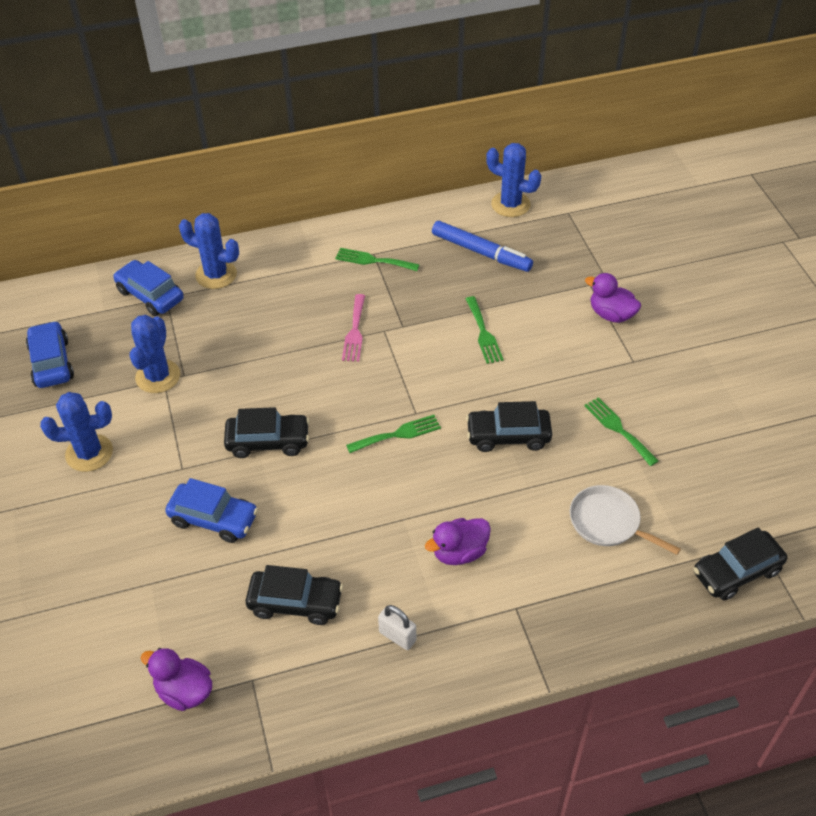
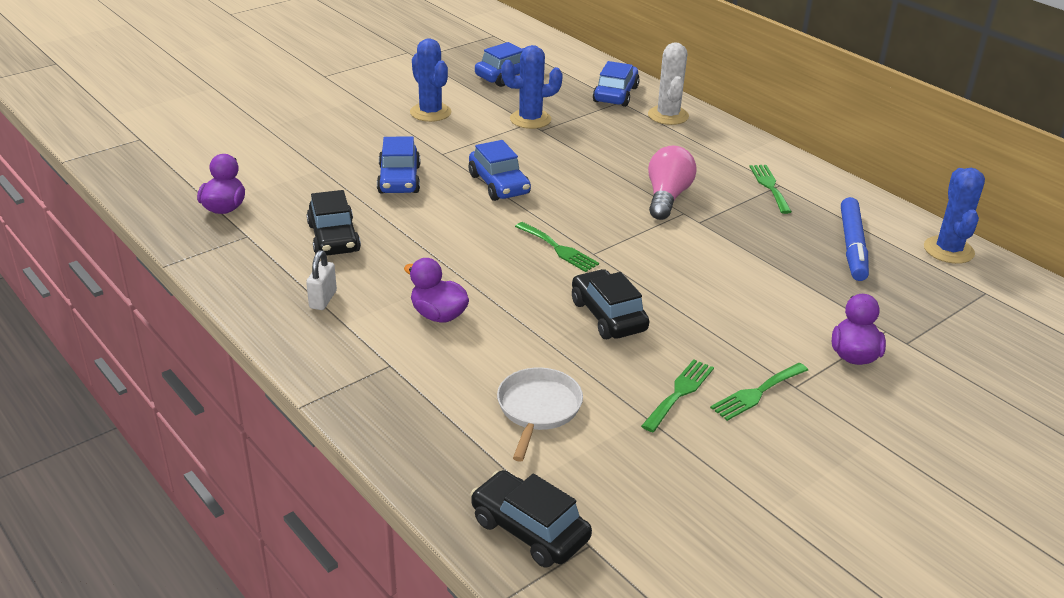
camera: 65 degrees right, 15 degrees down
(216, 275) = (668, 116): blue cactus -> white cactus
(268, 441) = (499, 184): black car -> blue car
(354, 331) = (667, 197): pink fork -> pink light bulb
(483, 333) = (736, 271): green fork -> green fork (757, 393)

